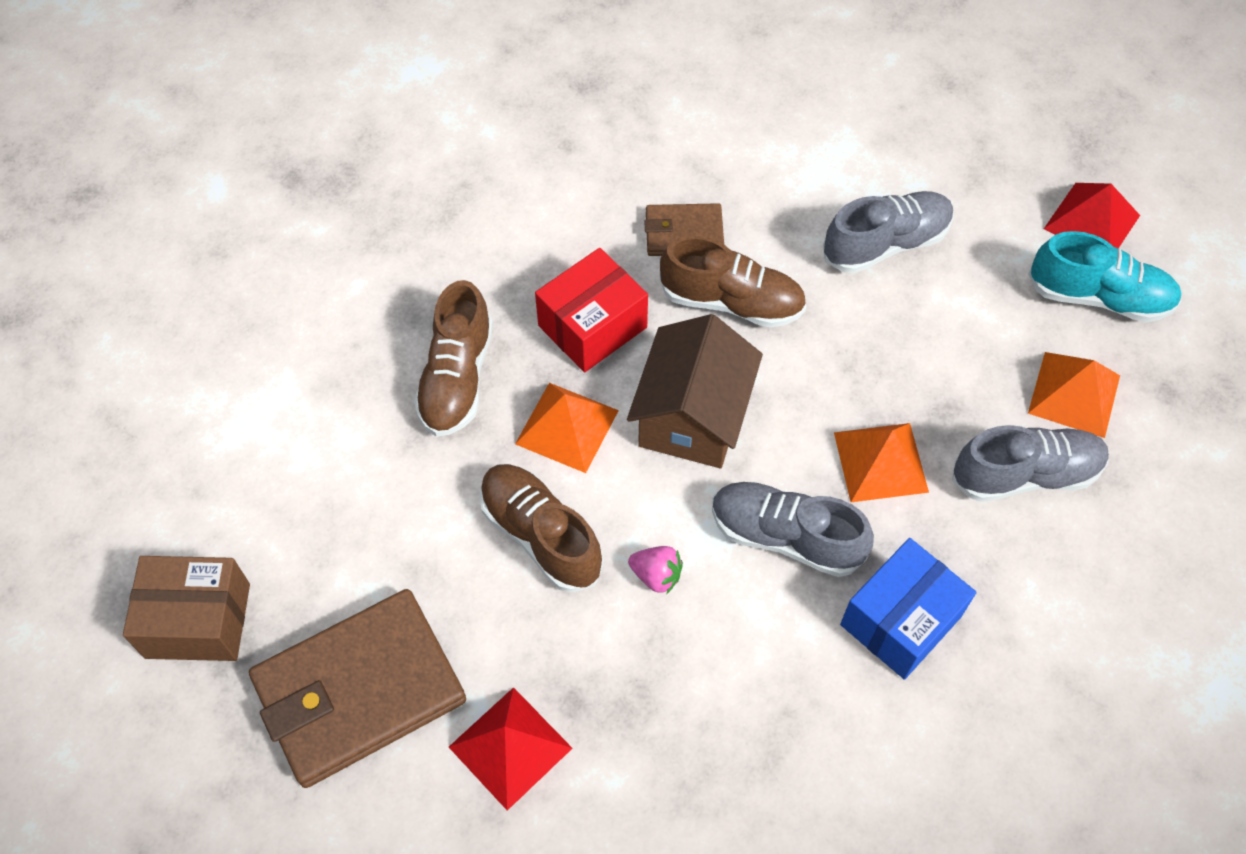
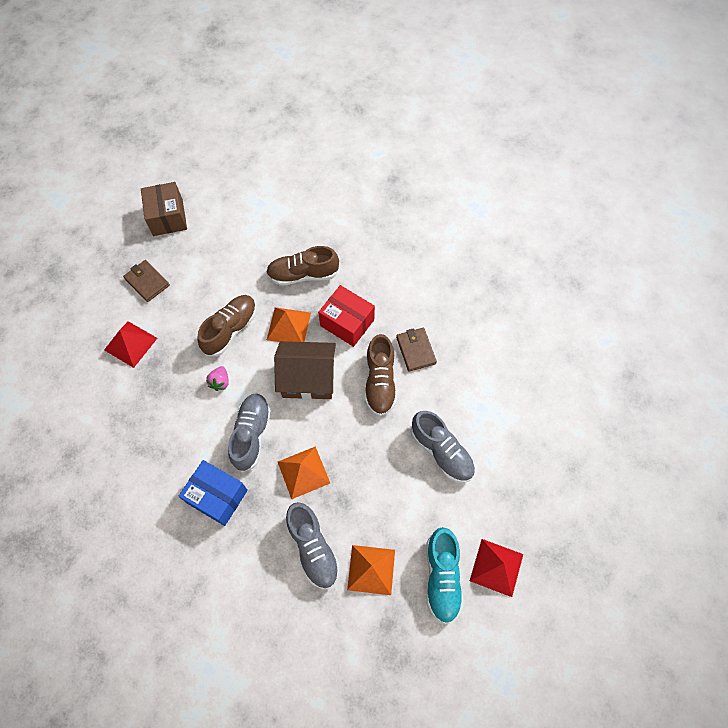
camera: 75 degrees right, 5 degrees up
(359, 690) = (147, 282): brown wallet -> brown wallet, size x0.51

